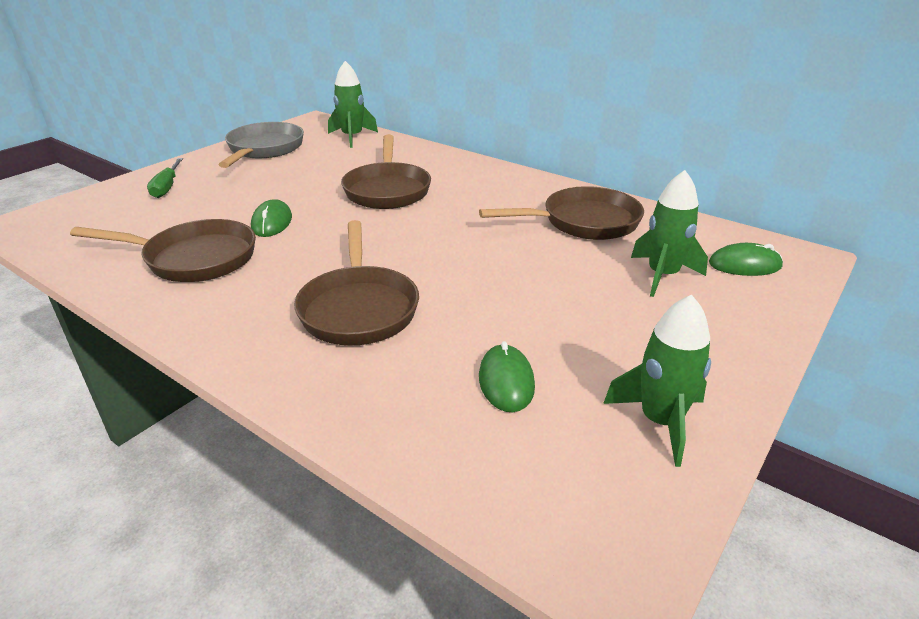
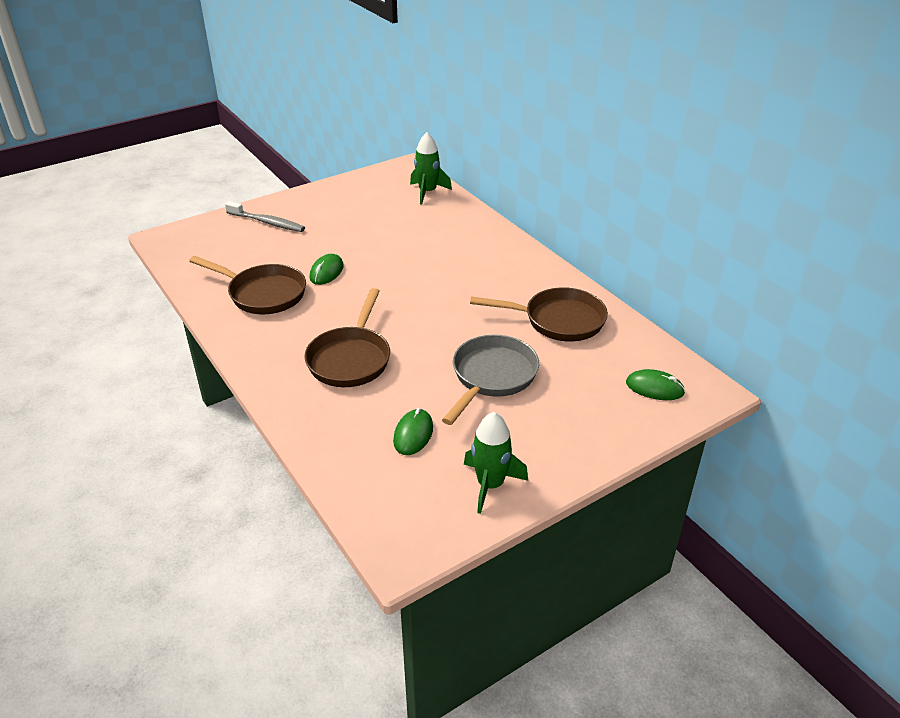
camera: 20 degrees right, 5 degrees up
(167, 187) = (267, 222): green screwdriver -> grey toothbrush
(264, 149) = (352, 194): grey pan -> grey pan (492, 377)
(387, 190) = (425, 256): brown pan -> none
(662, 275) = (581, 382): green rocket -> none

